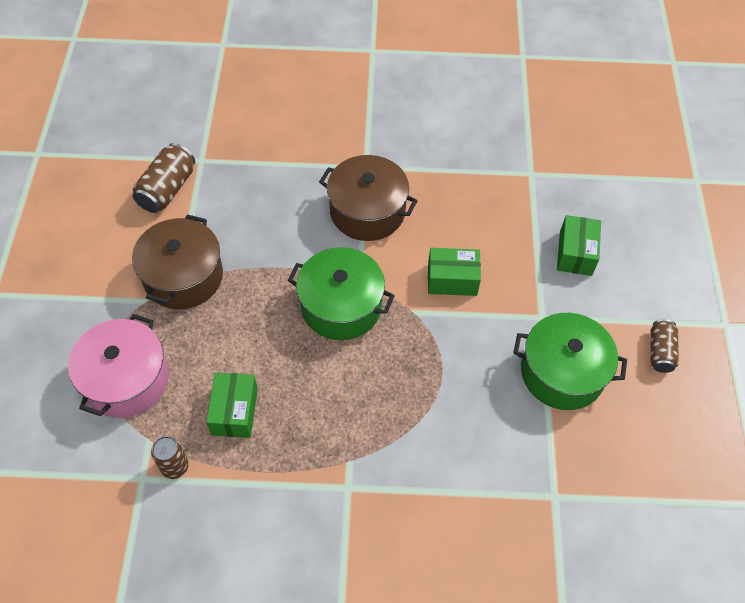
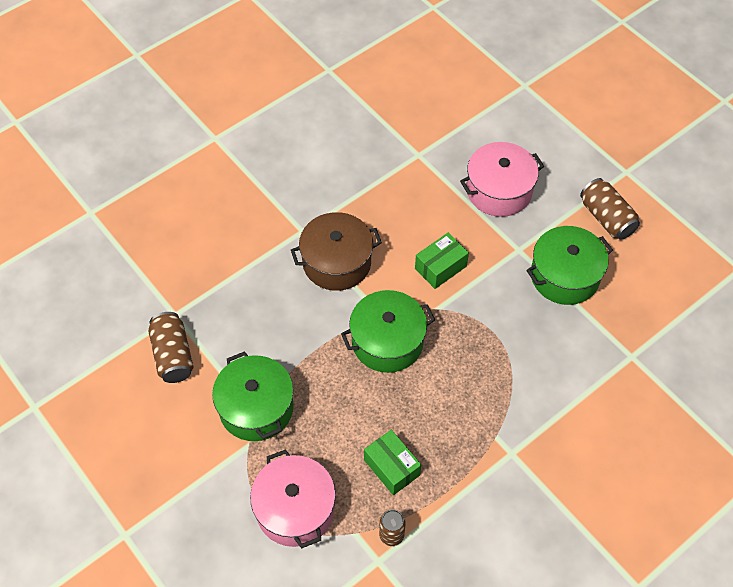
camera: 40 degrees left, 0 degrees up
(183, 276) = (256, 408): brown pot -> green pot
(575, 253) = (499, 191): green box -> pink pot
(660, 352) = (606, 218): brown can -> brown can, size x1.54

